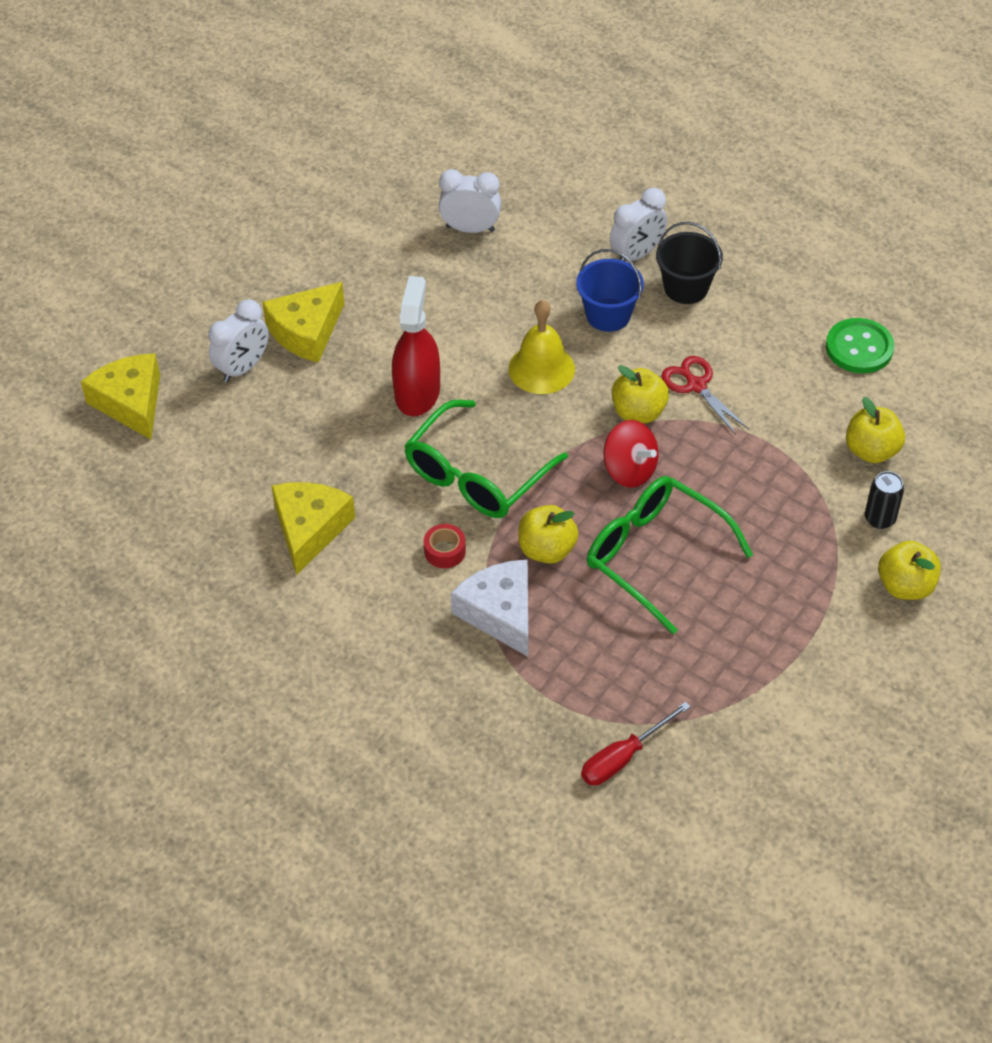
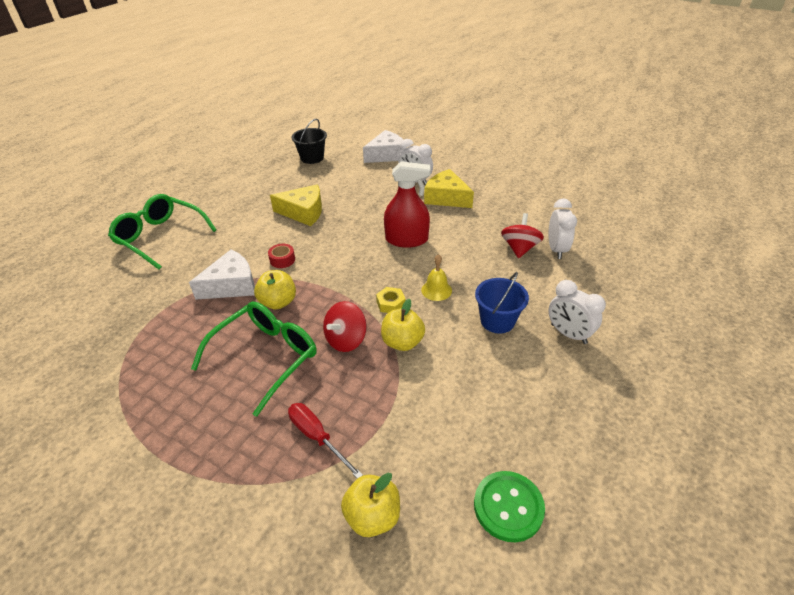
camera: 85 degrees right, 10 degrees down
(131, 403) = (386, 155): yellow cheese -> white cheese
(461, 266) = (519, 248): none -> red spinning top
(476, 475) = (341, 268): green glasses -> green glasses (160, 237)
(541, 368) = (436, 290): yellow bell -> yellow bell, size x0.66
(564, 420) = (390, 304): none -> yellow nut
(623, 757) = (101, 348): red screwdriver -> red screwdriver (317, 437)
(686, 288) = (542, 366): black bucket -> black bucket (312, 158)
(696, 385) = (435, 376): red scissors -> none
(879, 518) = (287, 522): black can -> none
(905, 586) = (203, 545): yellow apple -> none

